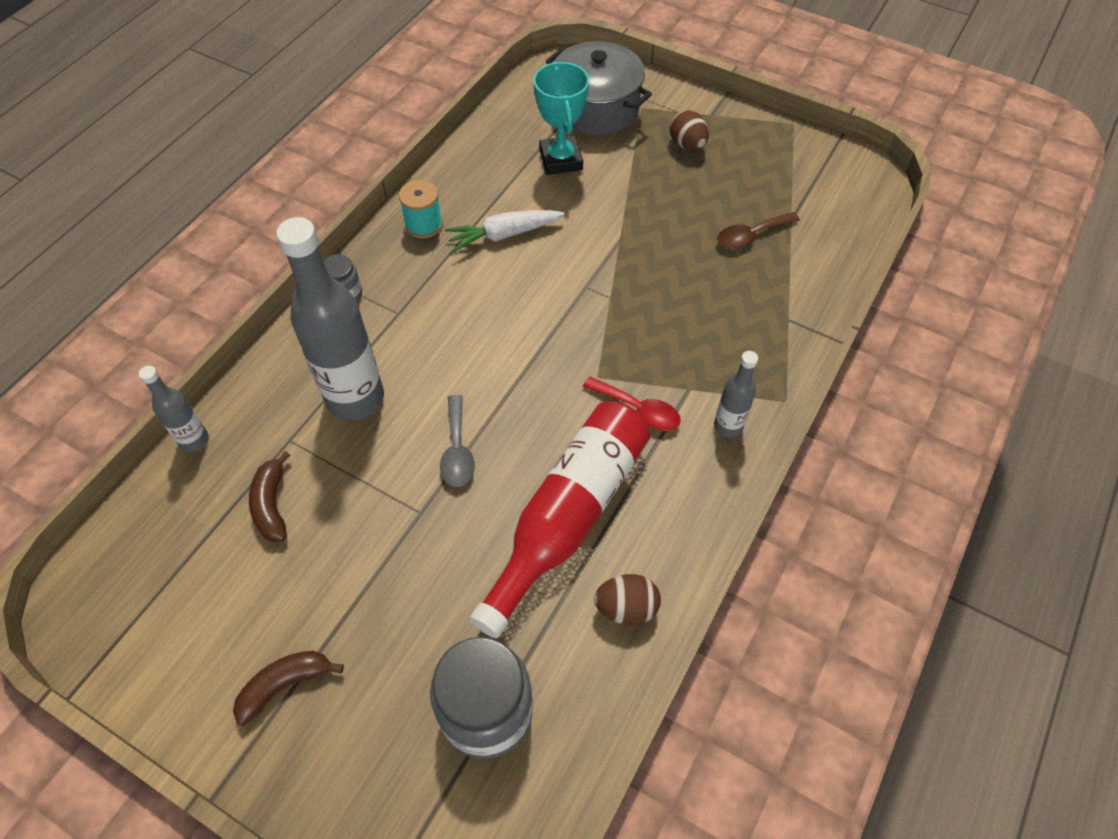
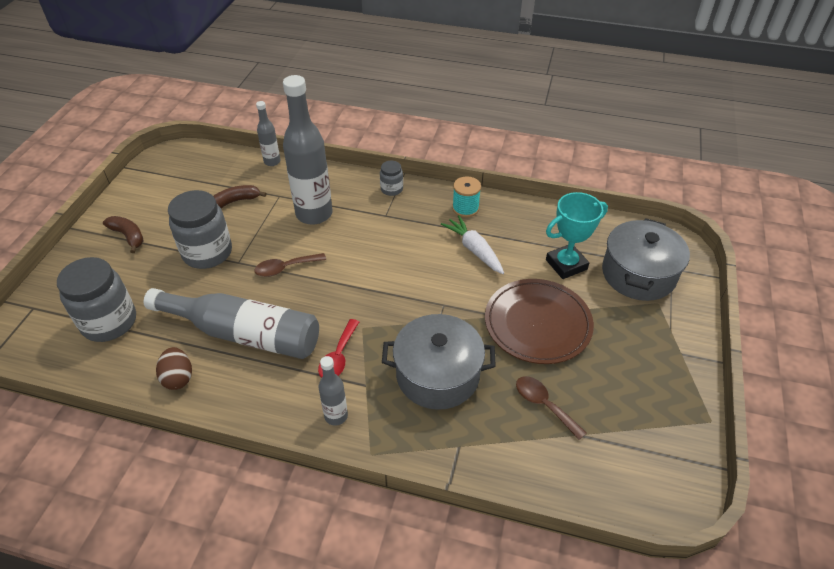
camera: 75 degrees right, 10 degrees down
(381, 555) = (207, 253): none -> grey jar
(457, 450) = (285, 268): grey spoon -> brown spoon
(568, 516) = (244, 333): red bottle -> grey bottle
(641, 210) = (537, 324): none -> brown plate
(687, 145) = (631, 342): brown egg -> none
(691, 316) = (437, 375): none -> grey pot

